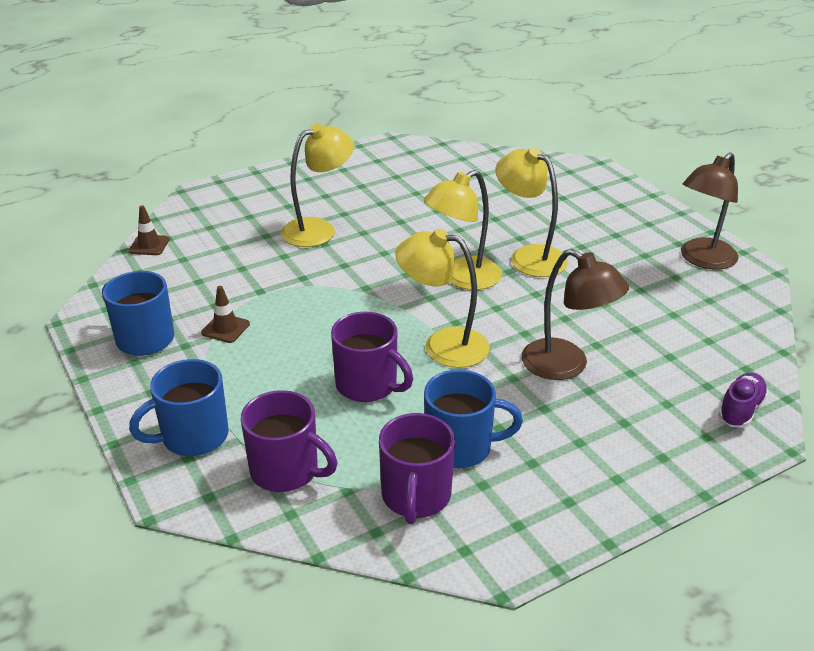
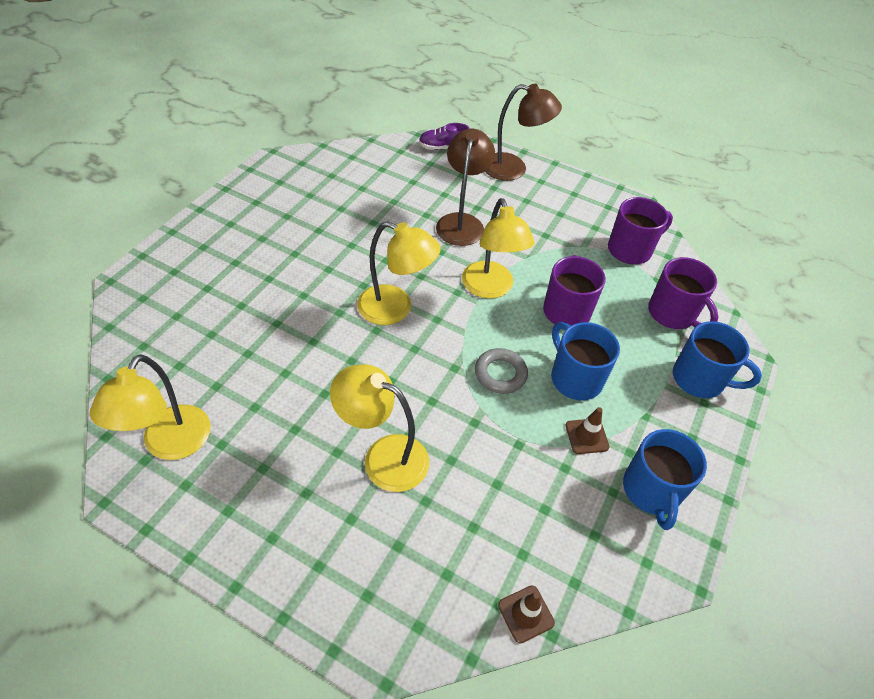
camera: 125 degrees left, 15 degrees up
(286, 471) = (672, 314): purple mug -> purple mug turned 150 degrees clockwise
(334, 309) = (500, 374): none -> grey ring
(460, 447) = (577, 245): blue mug -> blue mug (575, 378)
(528, 256) = (332, 279): yellow lamp -> yellow lamp (170, 444)
(702, 260) = (275, 186): brown lamp -> brown lamp (514, 169)

